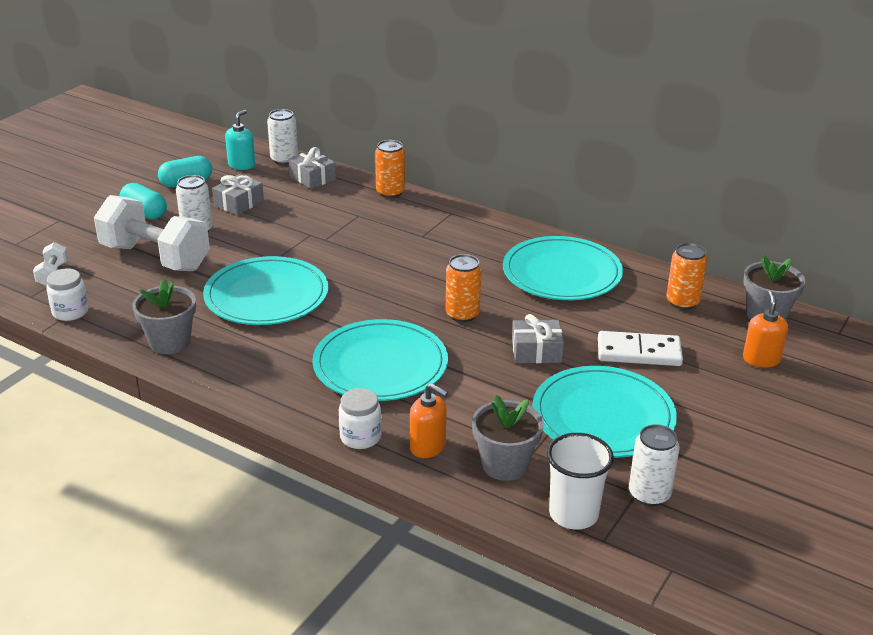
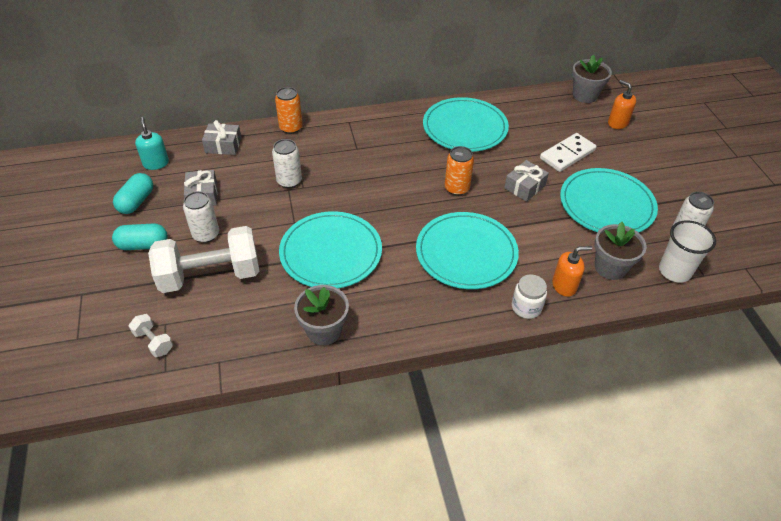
camera: 45 degrees left, 15 degrees up
(70, 312) = (217, 361): white jar -> none
(284, 159) = (180, 142): white can -> white can (289, 181)
(682, 302) = (542, 110): orange can -> none

